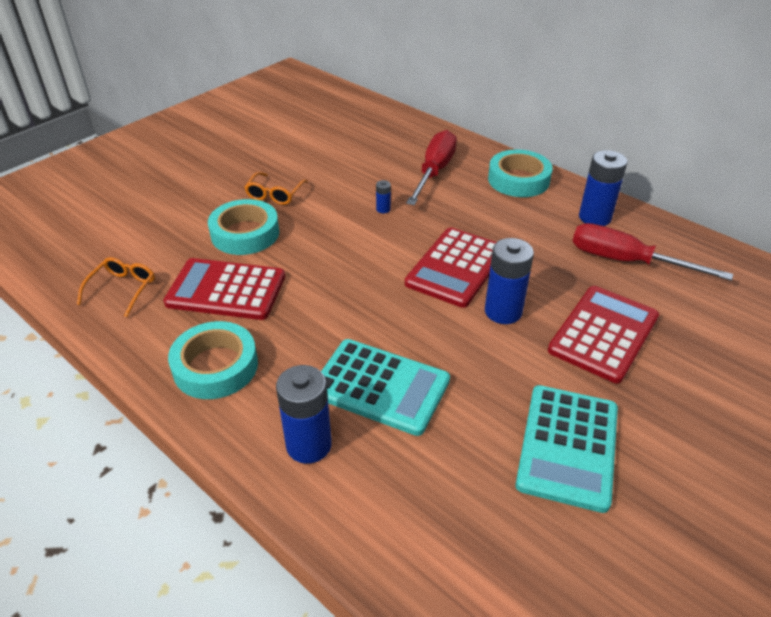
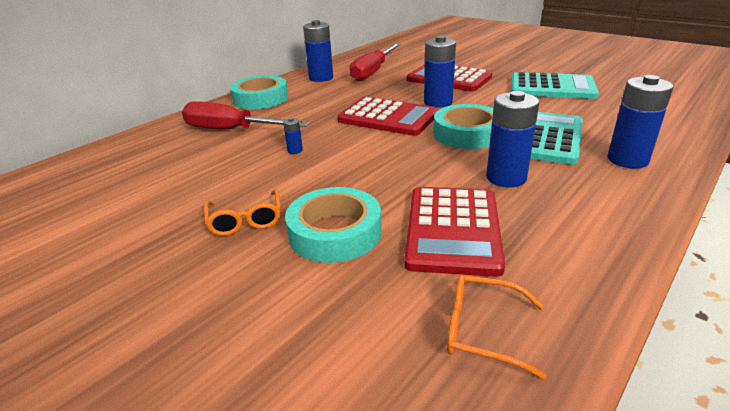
camera: 90 degrees left, 10 degrees down
(215, 366) = (578, 217): turquoise tape -> turquoise tape (467, 134)
(274, 195) = (245, 221): orange glasses -> orange glasses turned 60 degrees clockwise
(296, 335) = (506, 178): none -> blue battery

